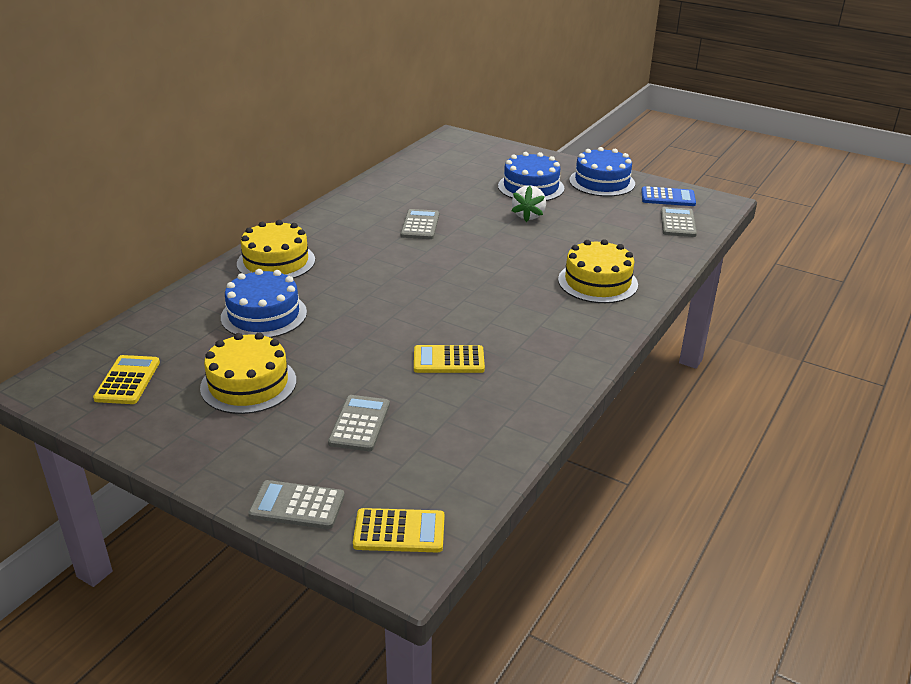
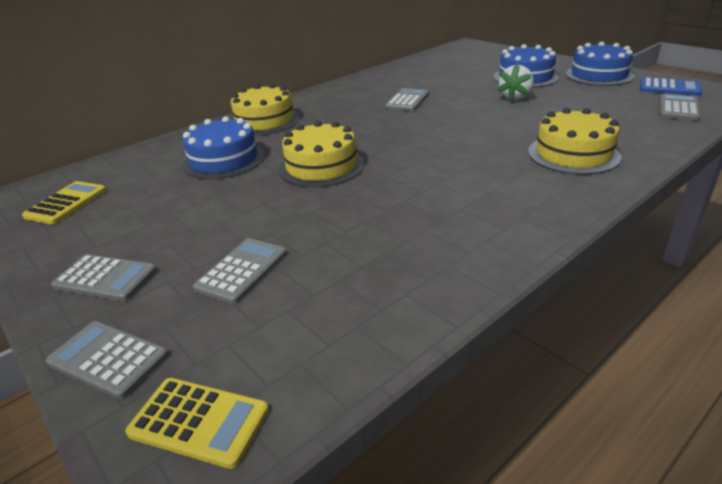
camera: 20 degrees right, 0 degrees up
(239, 446) = (105, 278): none -> grey calculator
(248, 384) = (164, 217): yellow cake -> yellow cake (321, 166)
(448, 360) = (375, 215): yellow calculator -> none

